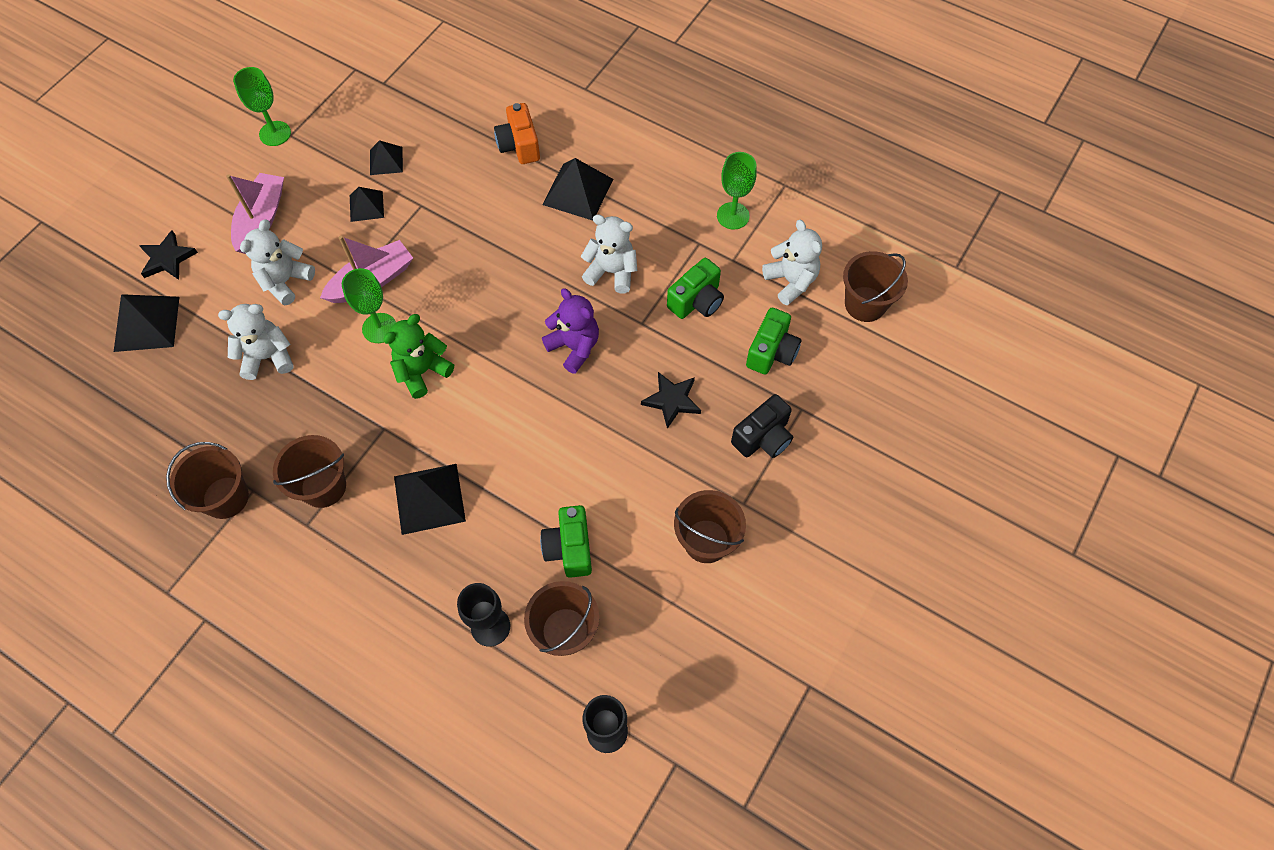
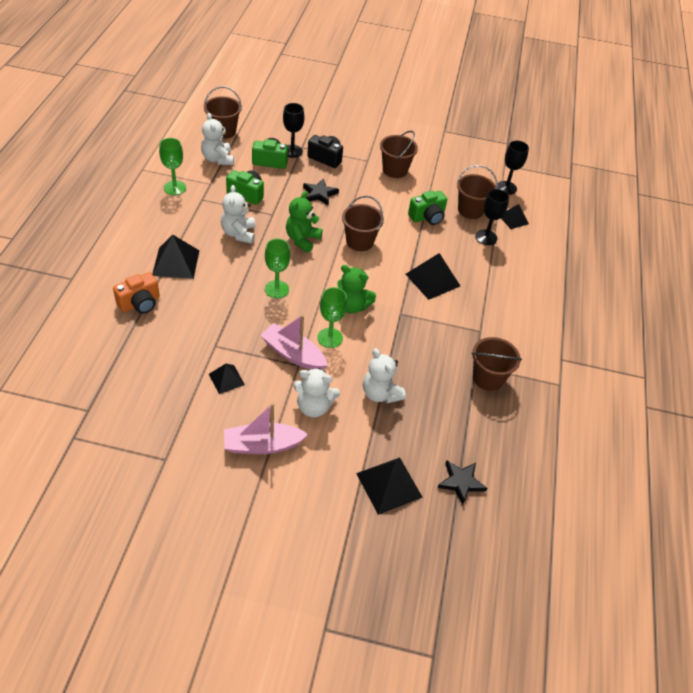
camera: 115 degrees left, 15 degrees down
(167, 259) = (325, 498): black star -> black star (461, 482)
(275, 133) = (166, 472): green goblet -> green goblet (276, 289)
(323, 486) = (453, 331): brown bucket -> brown bucket (359, 241)
(386, 161) = (176, 381): black pyramid -> black pyramid (513, 219)
(574, 347) = (302, 240): purple teddy bear -> green teddy bear
(791, 281) = (218, 159): white teddy bear -> white teddy bear turned 60 degrees counterclockwise
(792, 391) = (292, 151): none -> black goblet

